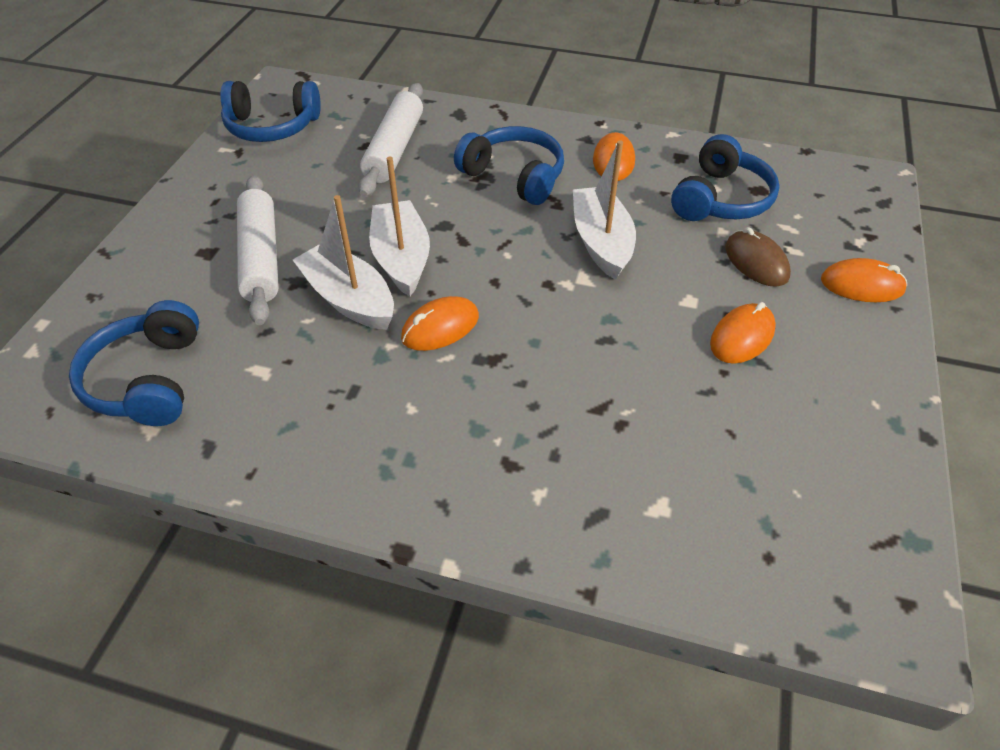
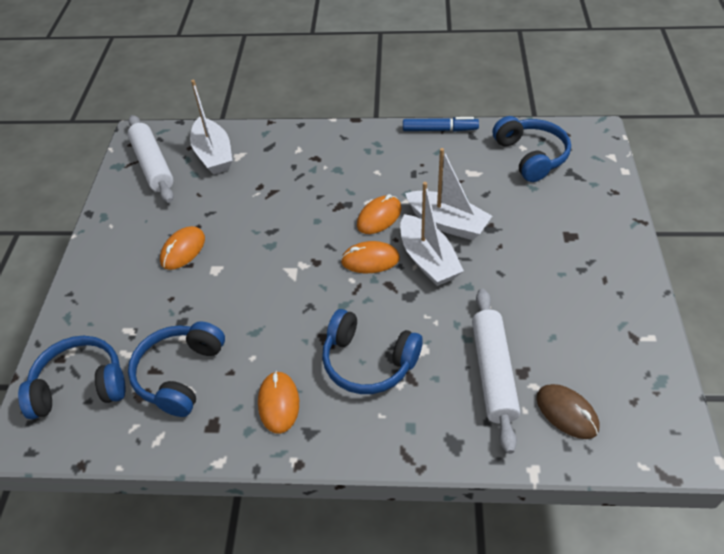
camera: 170 degrees right, 0 degrees up
(254, 475) = (440, 130): none -> blue marker
(261, 257) = (528, 240): white rolling pin -> white rolling pin (153, 165)
(272, 126) = (631, 377): blue headphones -> blue headphones (80, 386)
(601, 242) = (281, 305): white boat -> white boat (213, 155)
(756, 262) = (161, 312): brown mouse -> brown mouse (567, 413)
(862, 285) = (86, 307): orange mouse -> orange mouse (370, 260)

